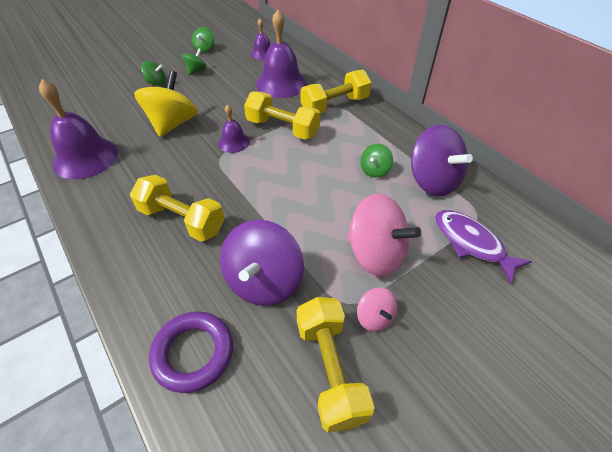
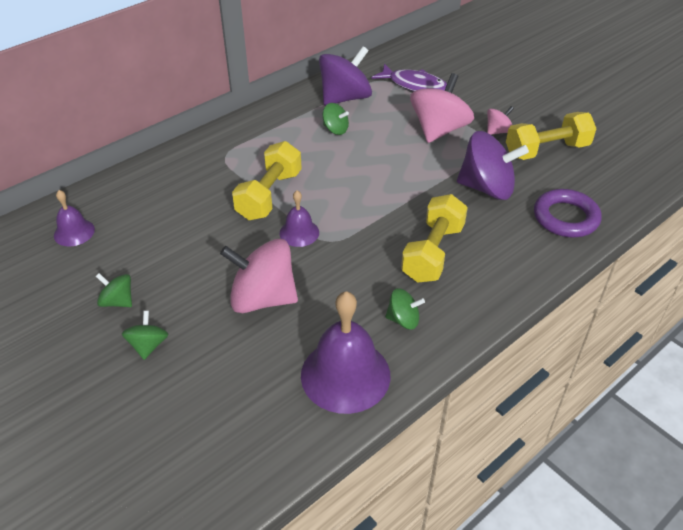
camera: 95 degrees left, 5 degrees down
(173, 124) = (263, 298): yellow spinning top -> pink spinning top
(204, 49) = (41, 305): green spinning top -> green spinning top (403, 320)
(281, 83) = (166, 205): purple bell -> none
(334, 105) = (221, 157): yellow dumbbell -> none
(471, 243) = (414, 85): purple fish -> purple fish turned 105 degrees counterclockwise

